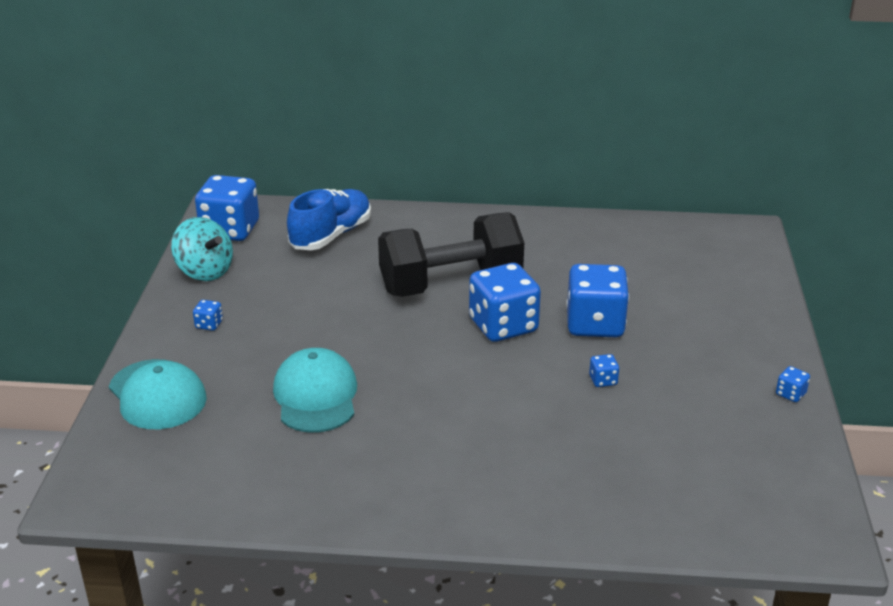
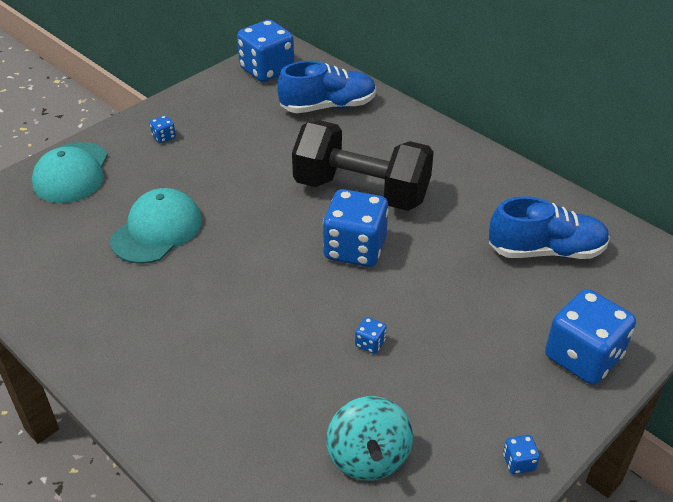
camera: 40 degrees right, 10 degrees up
(205, 271) = (211, 95): turquoise spinning top -> turquoise spinning top (368, 457)
(595, 324) = (429, 289): blue dice -> blue dice (583, 357)
(639, 260) = (546, 251): none -> blue shoe

